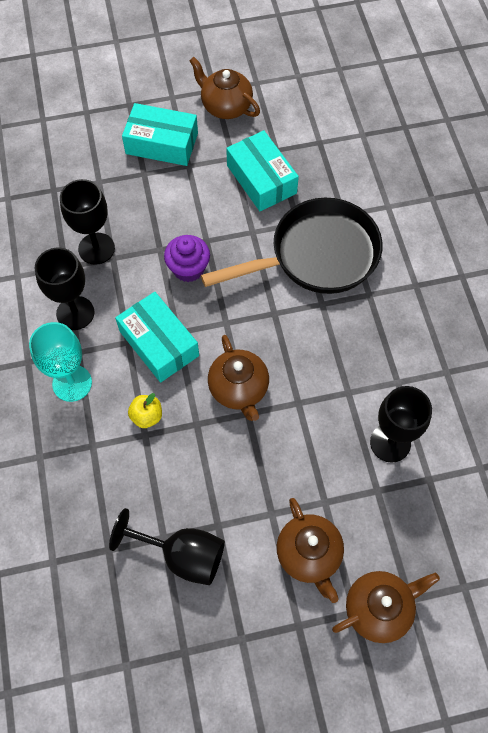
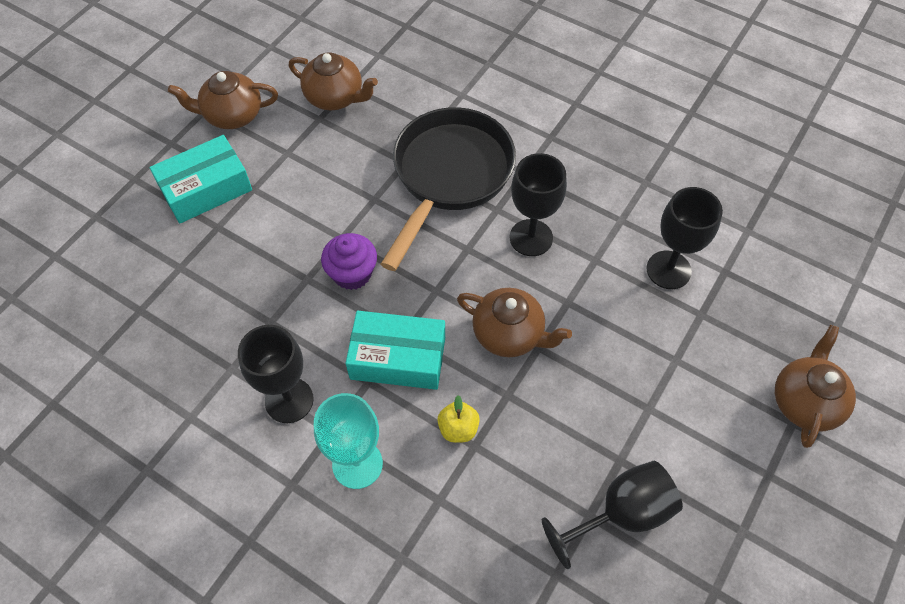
camera: 45 degrees left, 5 degrees down
(96, 248) = (245, 327): black goblet -> black goblet (531, 238)
(261, 179) = (333, 151): turquoise box -> none
(309, 555) = (712, 412): brown teapot -> brown teapot (335, 97)

